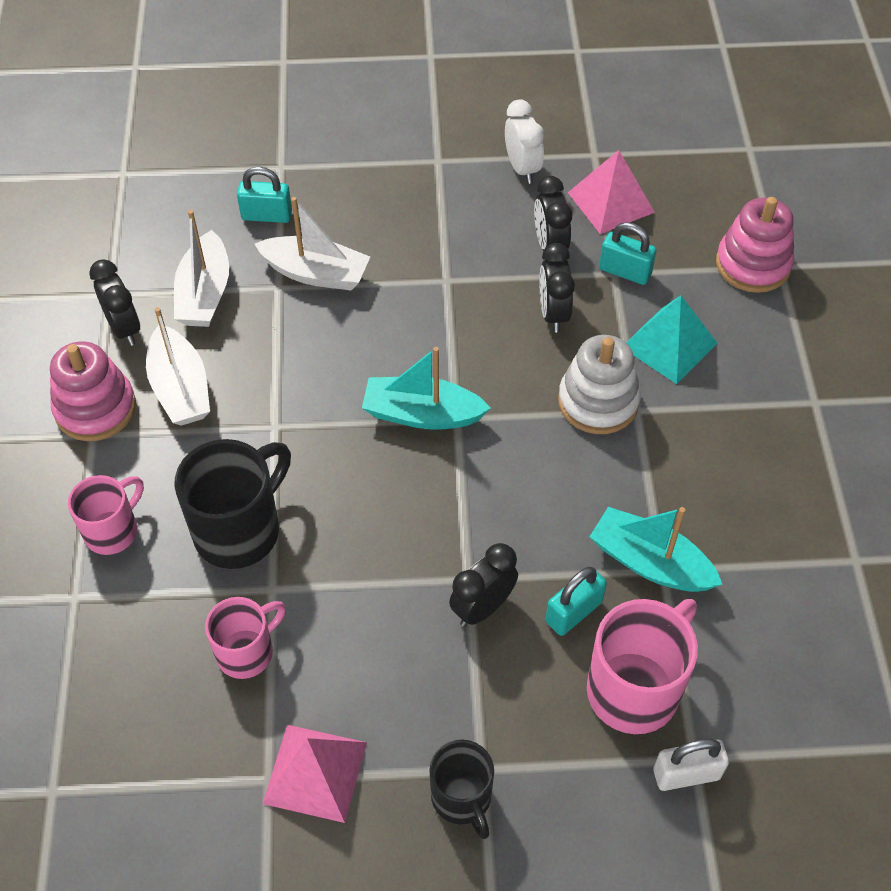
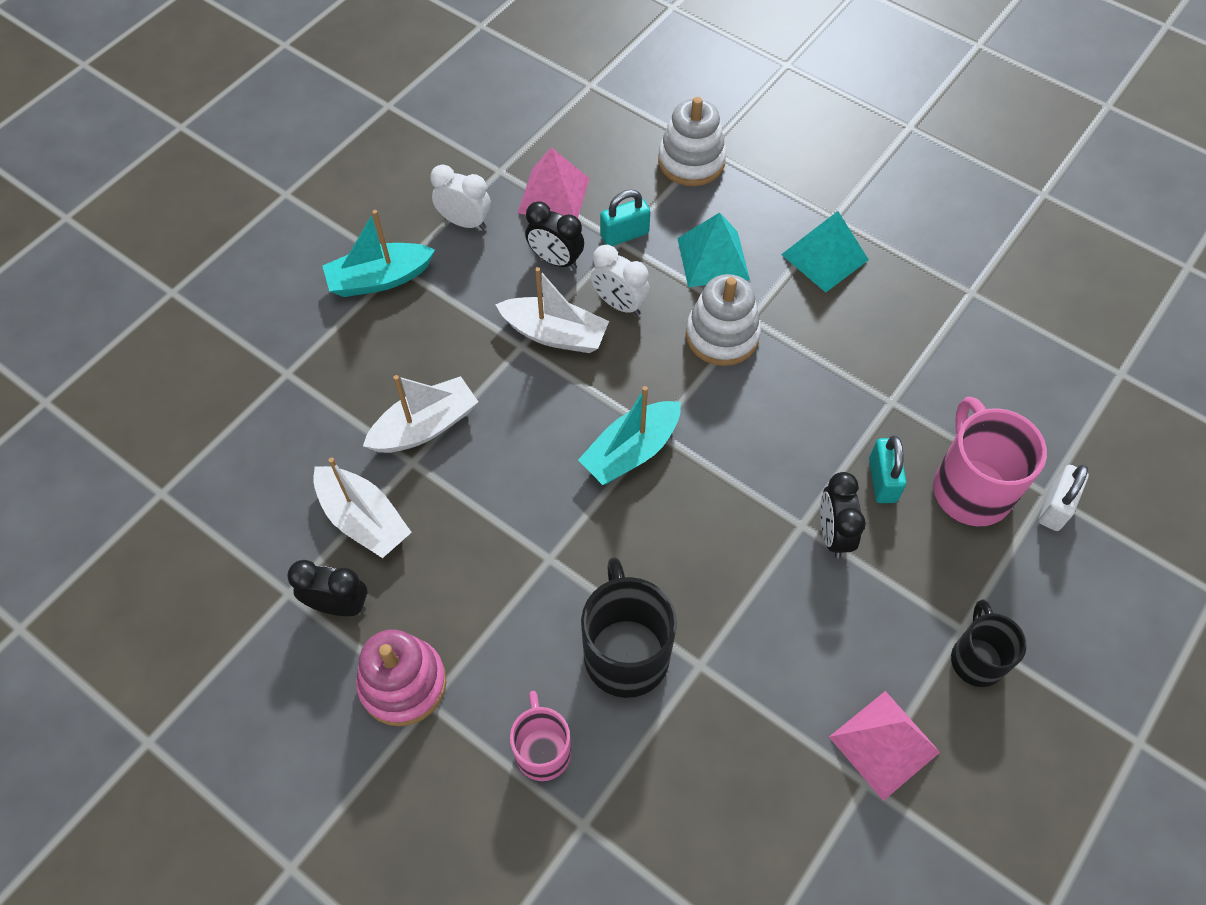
camera: 50 degrees left, 5 degrees up
(180, 388) = (445, 603): white boat -> white boat (555, 334)
(247, 651) = (742, 722): pink mug -> none
(266, 215) = (328, 419): turquoise padlock -> none
(462, 798) = (976, 658): black mug -> black mug turned 105 degrees counterclockwise
(553, 313) = (619, 304): black clock -> white clock
(650, 562) = (880, 405): turquoise boat -> turquoise boat (379, 279)
(753, 264) = (691, 161): pink stacking toy -> white stacking toy
(763, 422) = (825, 257): none -> turquoise pyramid

